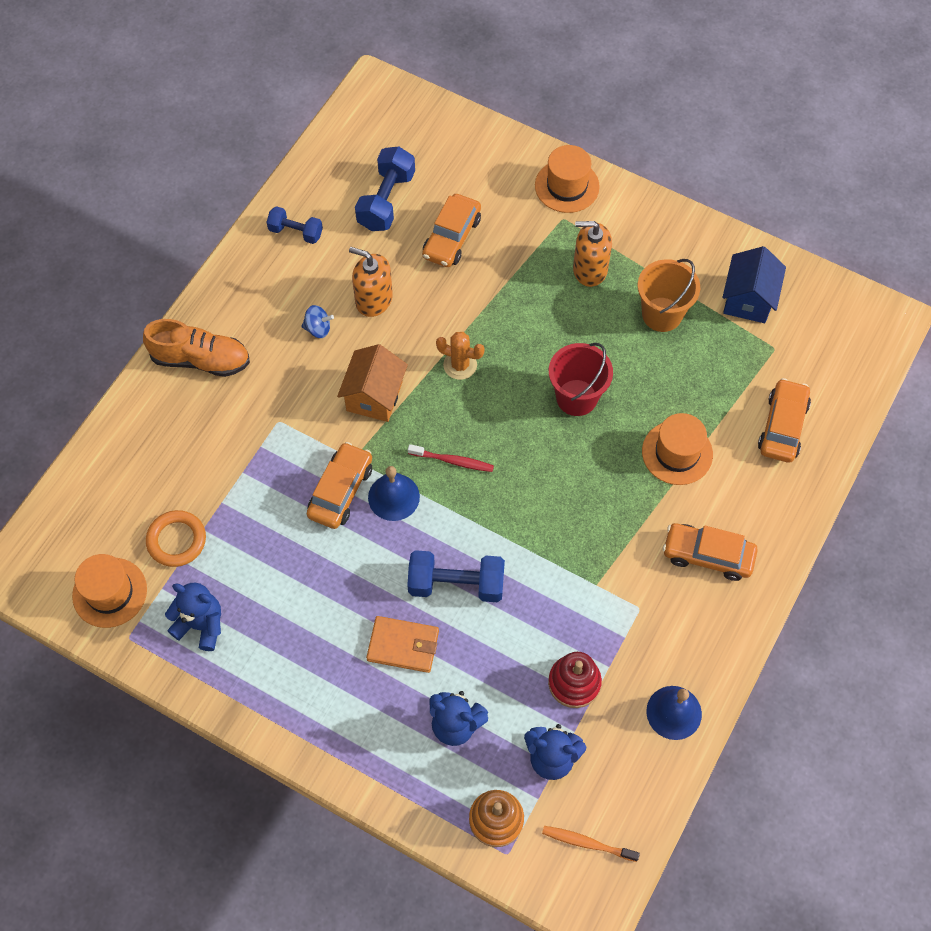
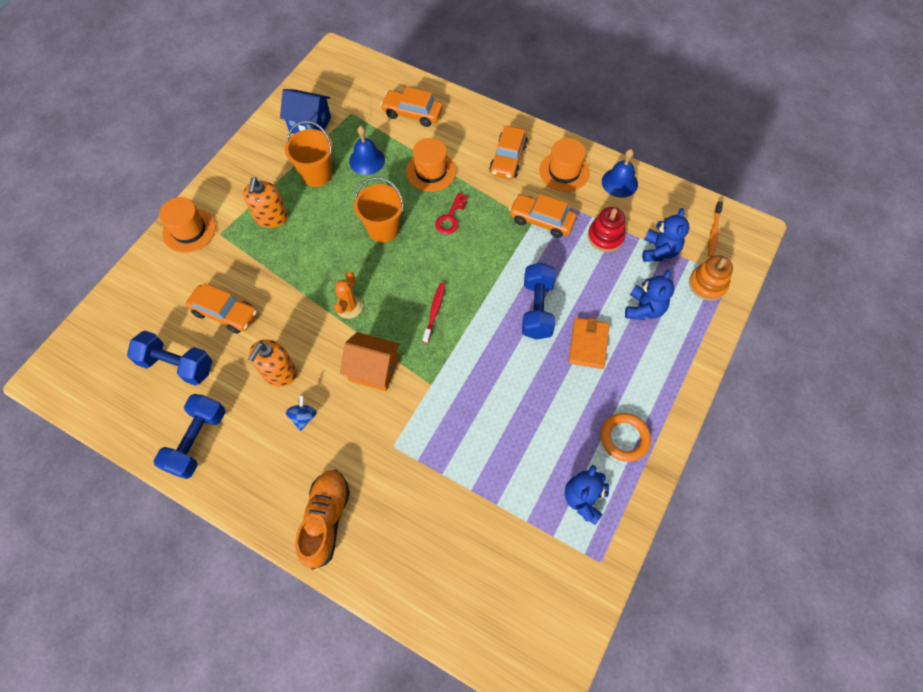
camera: 90 degrees left, 0 degrees up
(109, 592) = (560, 584): orange hat -> orange hat (564, 171)
(176, 540) = (508, 527): orange ring -> orange ring (624, 438)
(296, 232) = (197, 441): blue dumbbell -> blue dumbbell, size x1.60
(340, 491) = (460, 393): orange car -> orange car (541, 220)
(393, 497) = (465, 353): blue bell -> blue bell (367, 160)
(576, 397) = (383, 229): red bucket -> orange bucket
(599, 479) = (450, 218): none -> red key

